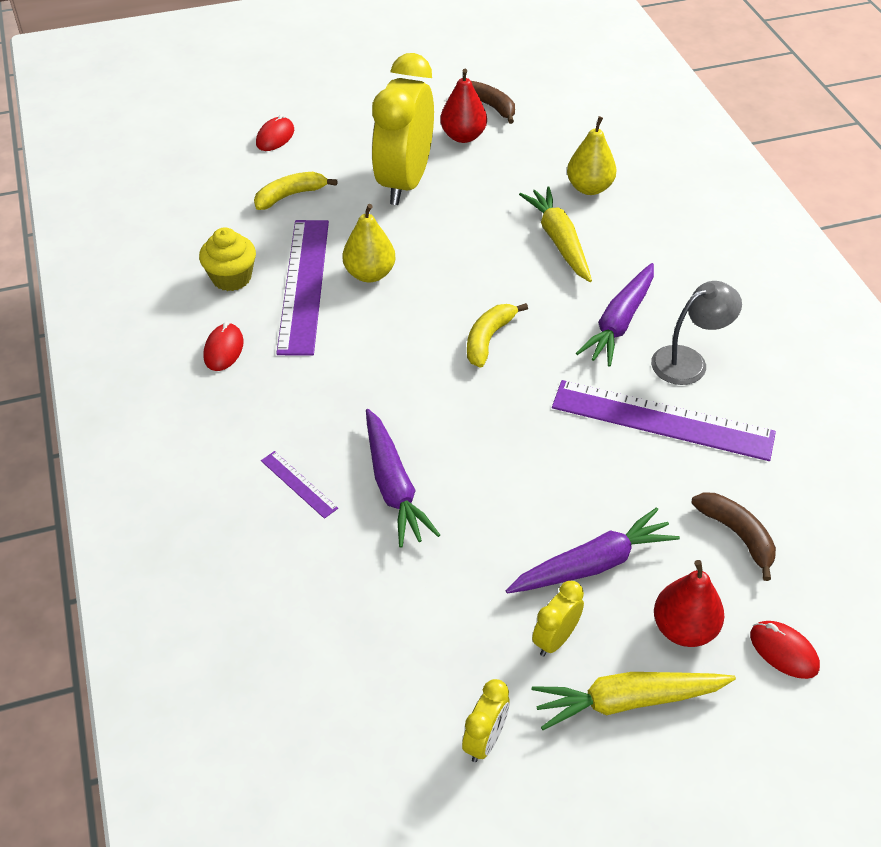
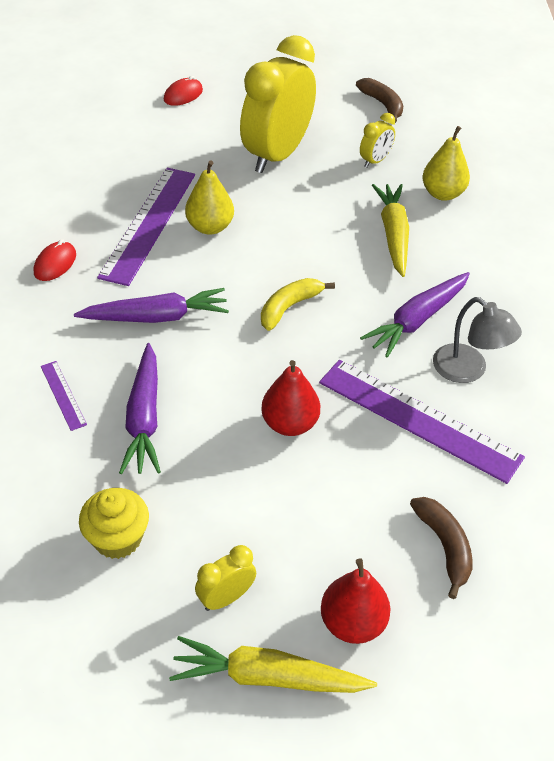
camera: 15 degrees right, 0 degrees up
(231, 278) = (91, 205): yellow cupcake -> yellow cupcake (117, 538)
(290, 196) = (173, 146): yellow banana -> none
(463, 136) = (347, 126): red pear -> red pear (290, 424)
(485, 740) = (118, 674): yellow clock -> yellow clock (375, 161)
(592, 564) = (292, 537): purple carrot -> purple carrot (156, 317)
(688, 361) = (468, 370): grey lamp -> grey lamp turned 60 degrees clockwise
(783, 651) = (442, 673): red mouse -> none

